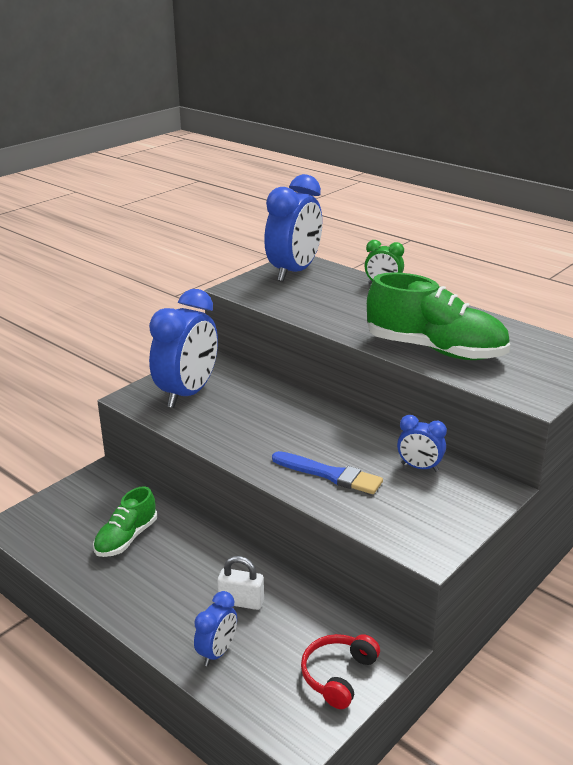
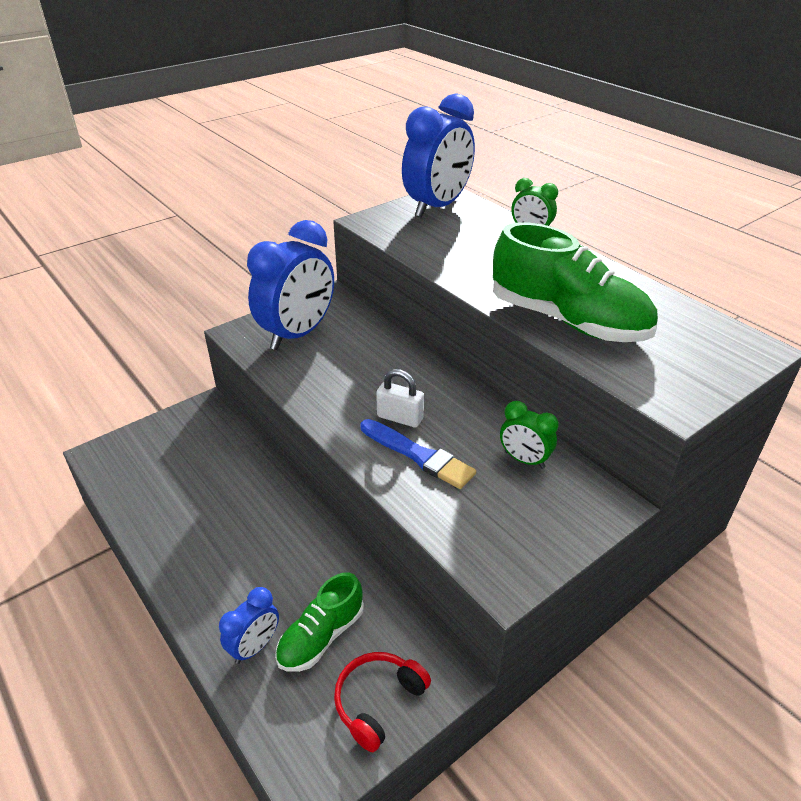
camera: 10 degrees right, 10 degrees up
(126, 538) = (205, 487): green shoe -> green shoe (321, 636)
(241, 601) = (299, 585): white padlock -> white padlock (400, 418)
(419, 467) = (524, 460): blue clock -> green clock

